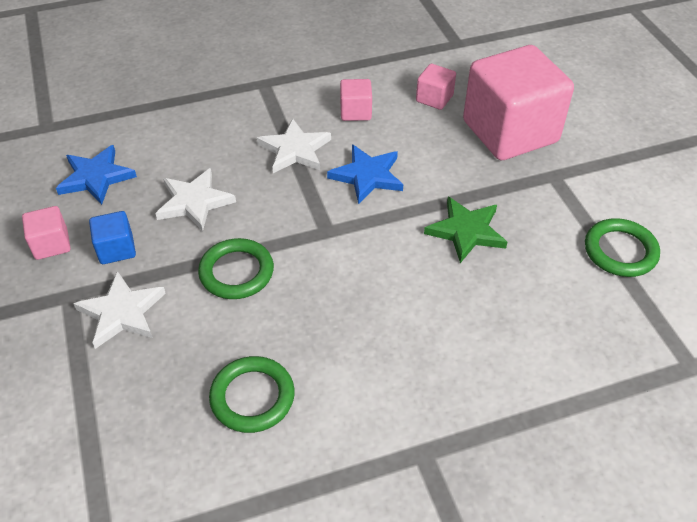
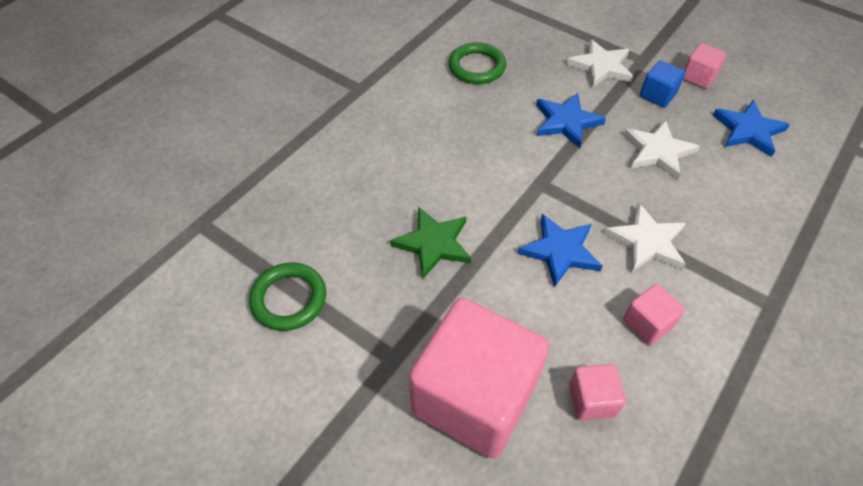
camera: 145 degrees right, 5 degrees up
(236, 272) = (566, 122): green ring -> blue star

